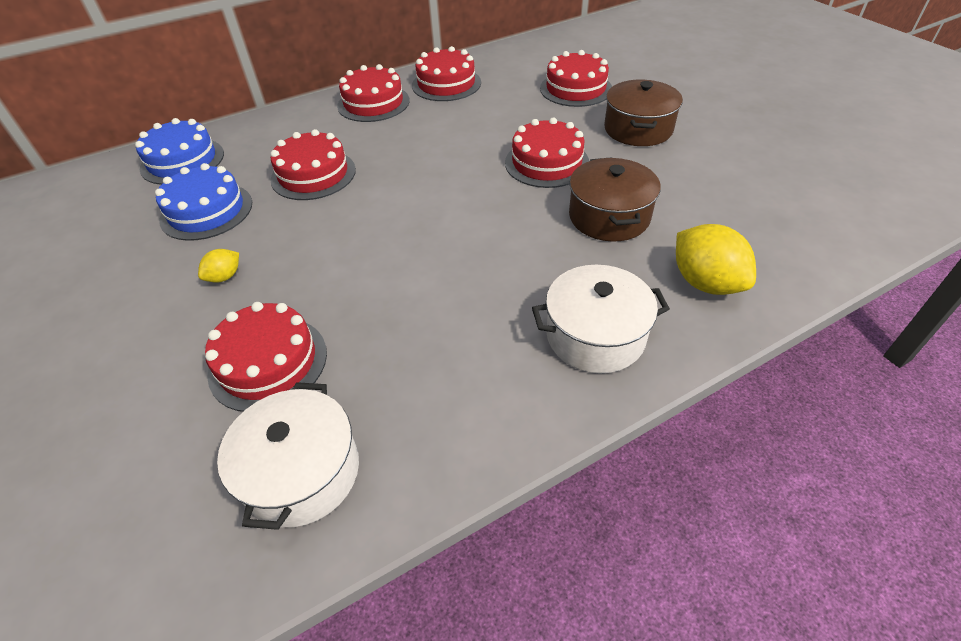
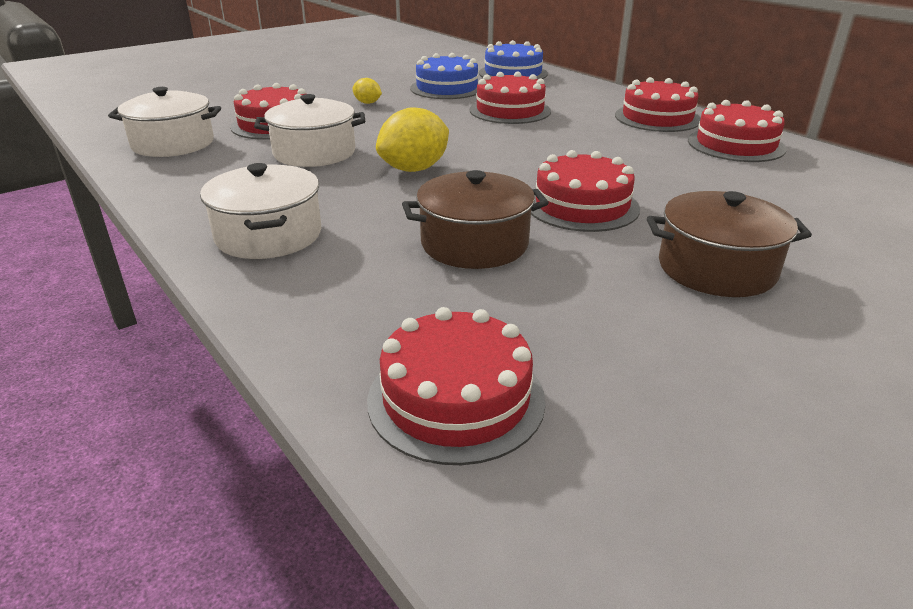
camera: 80 degrees right, 15 degrees down
(388, 316) = (314, 153): none -> white pot
(575, 89) = (807, 221): red cake -> red cake (456, 398)
(705, 283) = (343, 304): yellow lemon -> yellow lemon (414, 169)

